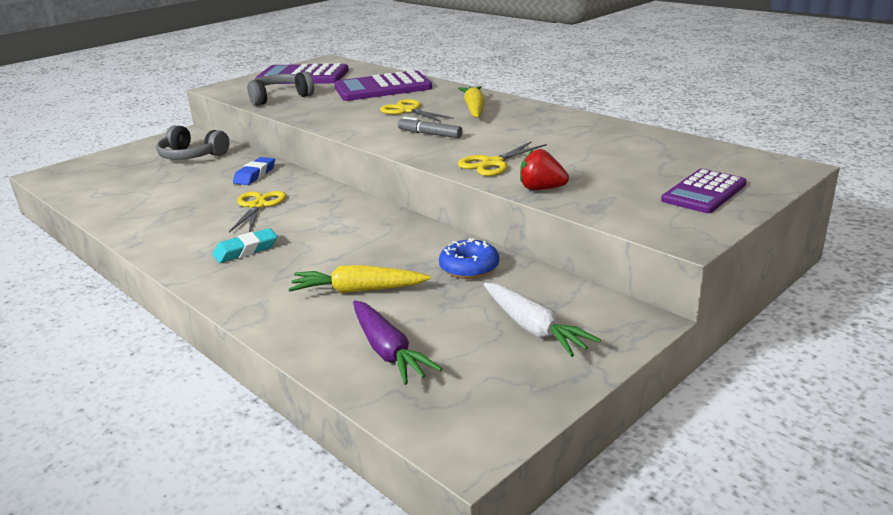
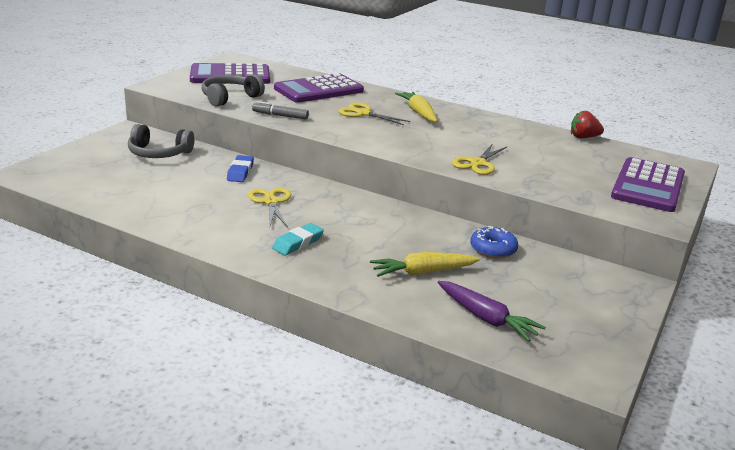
camera: 20 degrees left, 0 degrees up
(429, 134) = (402, 136): grey marker -> grey marker (280, 116)
(533, 328) = (575, 293): white carrot -> none
(541, 189) = (533, 185): red strawberry -> red strawberry (583, 137)
(704, 192) = (648, 186): purple calculator -> purple calculator, size x1.56

